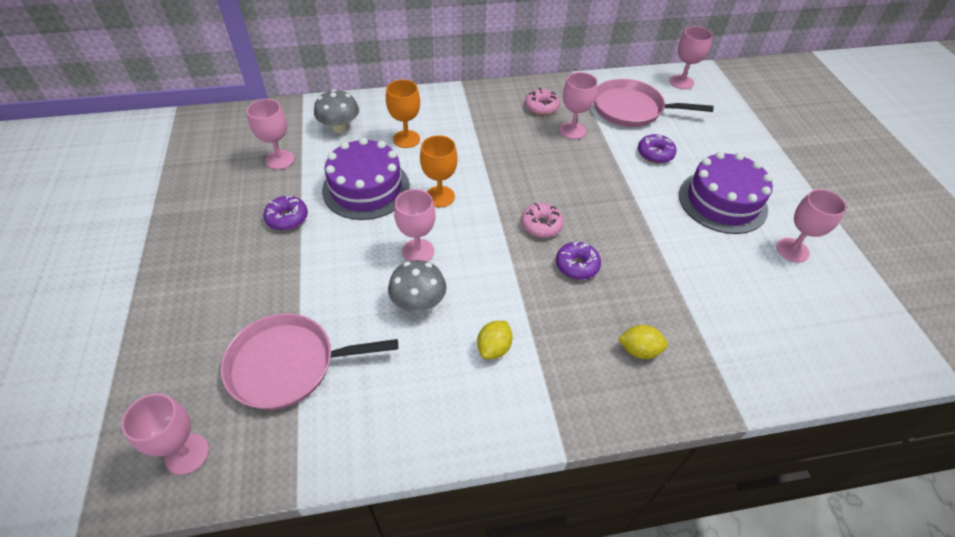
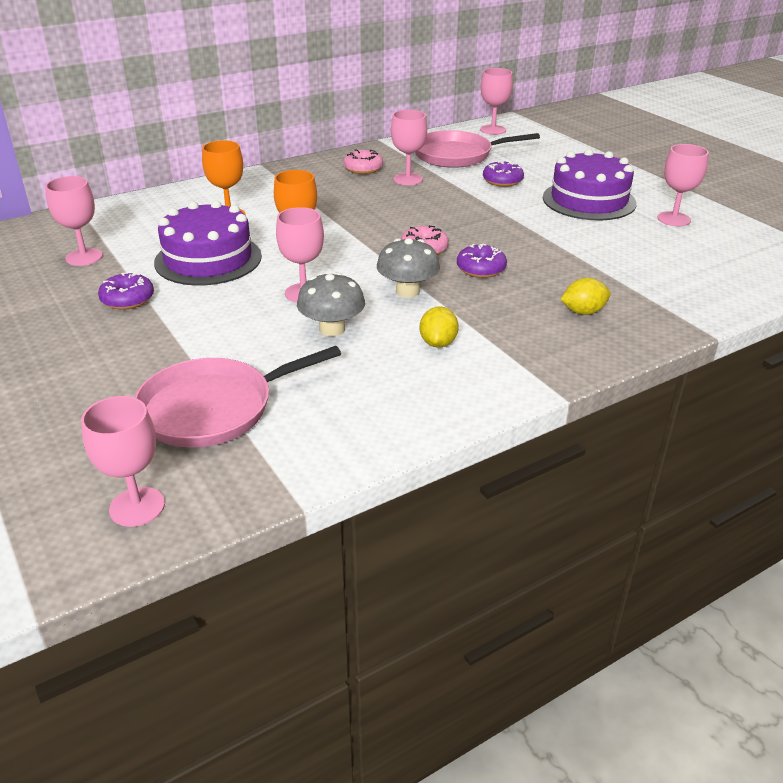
camera: 20 degrees left, 15 degrees down
(339, 127) = (142, 220): grey mushroom -> grey mushroom (407, 291)

